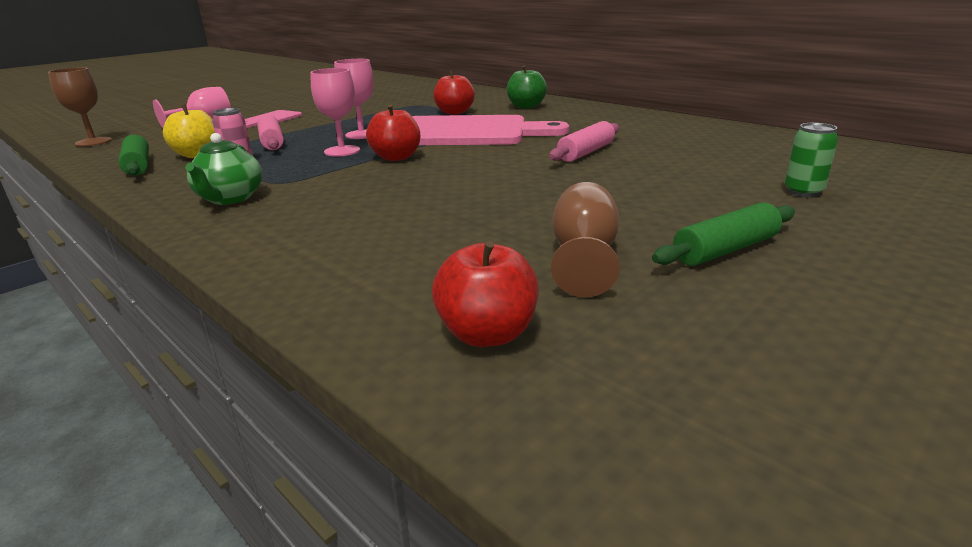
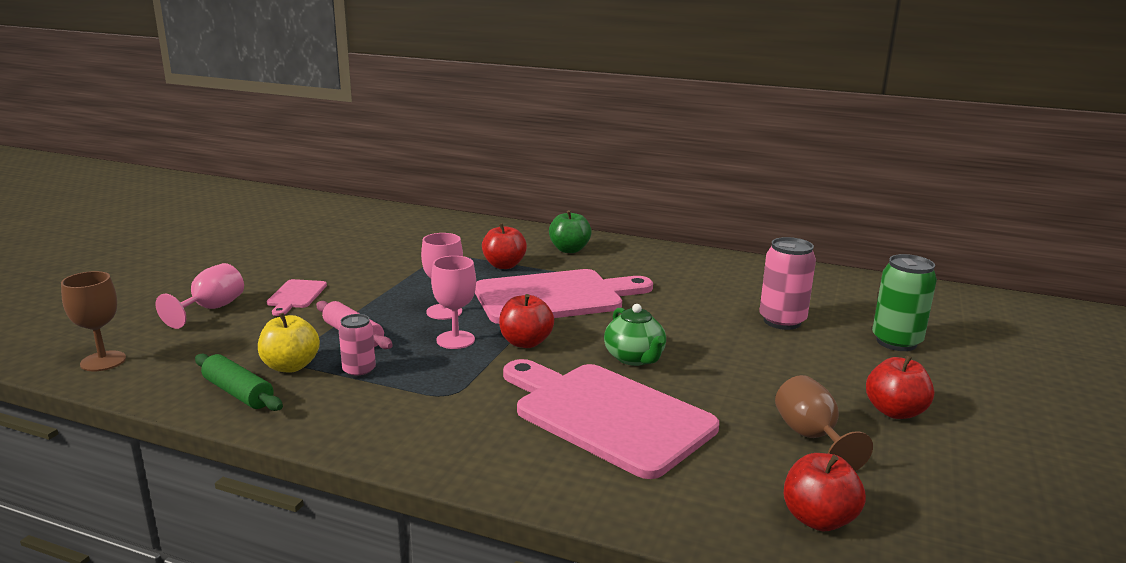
camera: 25 degrees left, 5 degrees down
(230, 198) = (426, 424): green teapot -> green teapot (635, 358)
(389, 211) = (607, 415): none -> pink cutting board
(586, 152) = (695, 314): pink rolling pin -> none
(676, 164) = (782, 321): none -> pink can
(725, 250) = (895, 412): green rolling pin -> red apple
(803, 191) = (896, 342): green can -> green can, size x1.65

